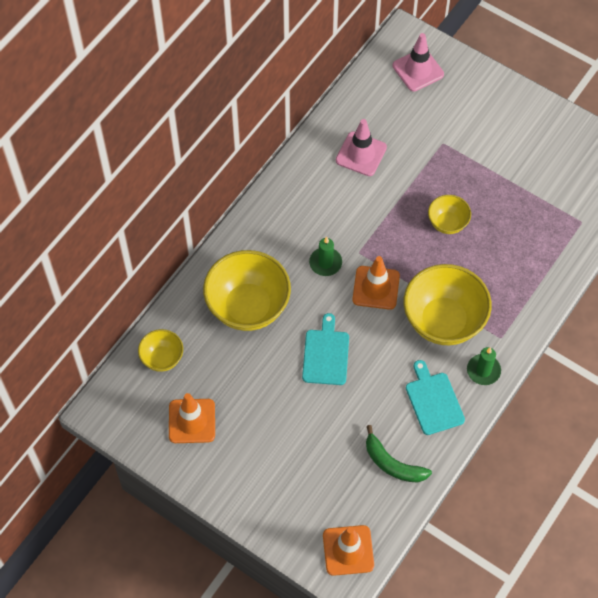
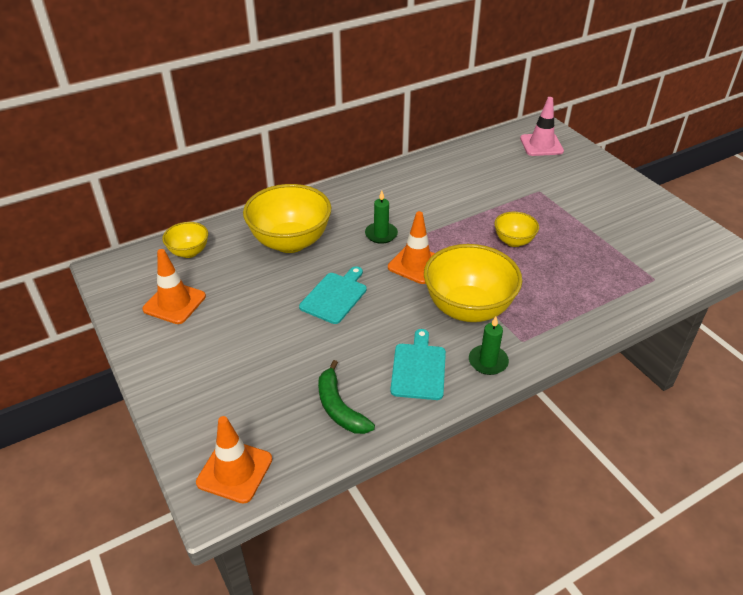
camera: 25 degrees right, 20 degrees down
(361, 154) = (460, 178): pink traffic cone -> none

